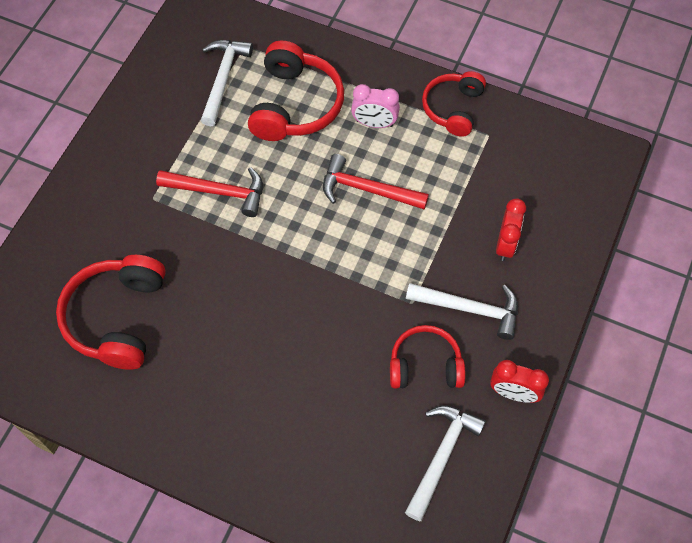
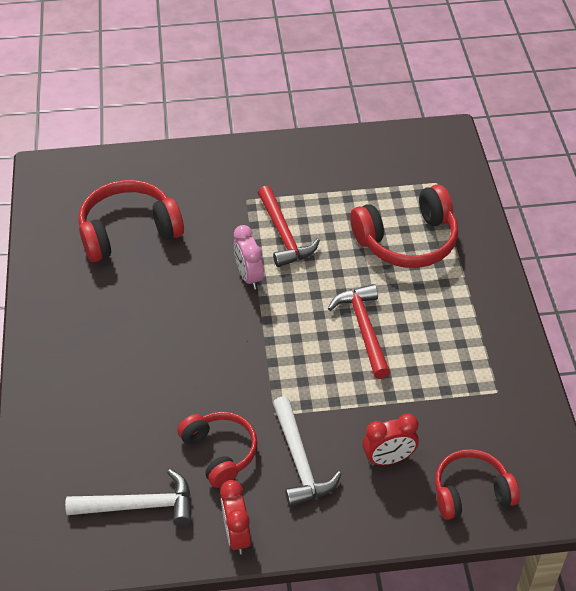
camera: 60 degrees right, 15 degrees down
(223, 79) = (392, 185): white hammer -> none
(374, 123) = (435, 302): pink clock -> pink clock (249, 277)
(453, 108) = (502, 351): red headphones -> red headphones (471, 492)

